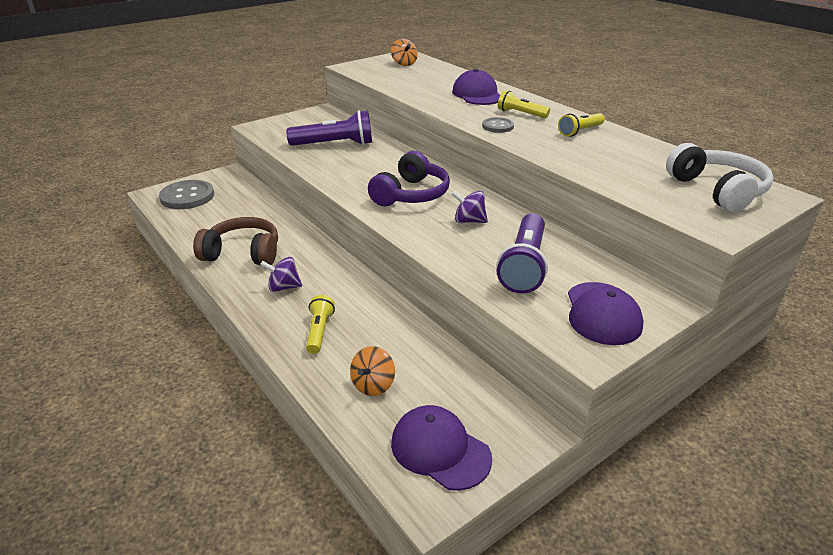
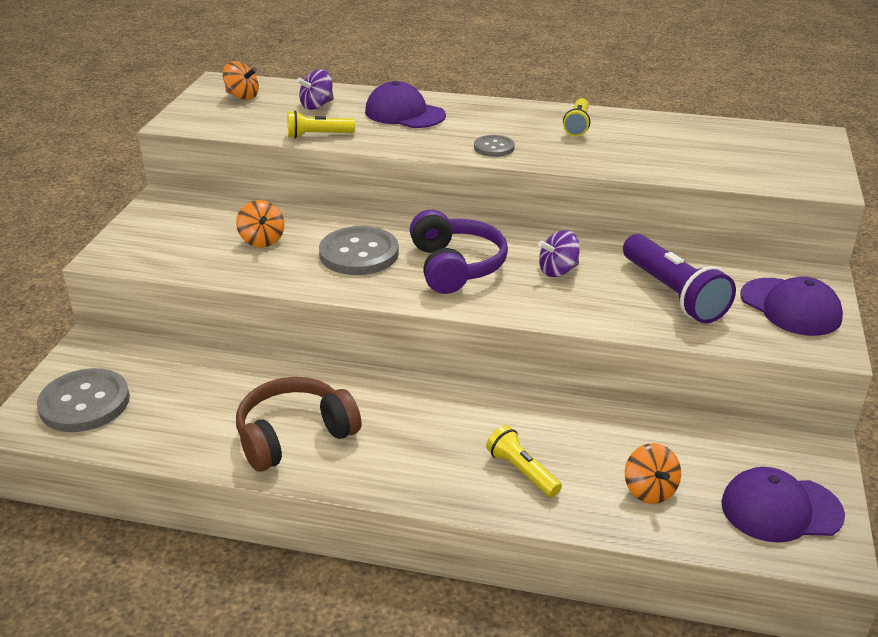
camera: 40 degrees left, 0 degrees up
(283, 287) = (409, 448): purple spinning top -> purple spinning top (317, 106)
(334, 144) = (262, 240): purple flashlight -> orange spinning top
(370, 168) = (359, 253): none -> grey button
(521, 114) = (490, 123): yellow flashlight -> yellow flashlight (318, 135)
(717, 190) = (772, 148): white headphones -> none

